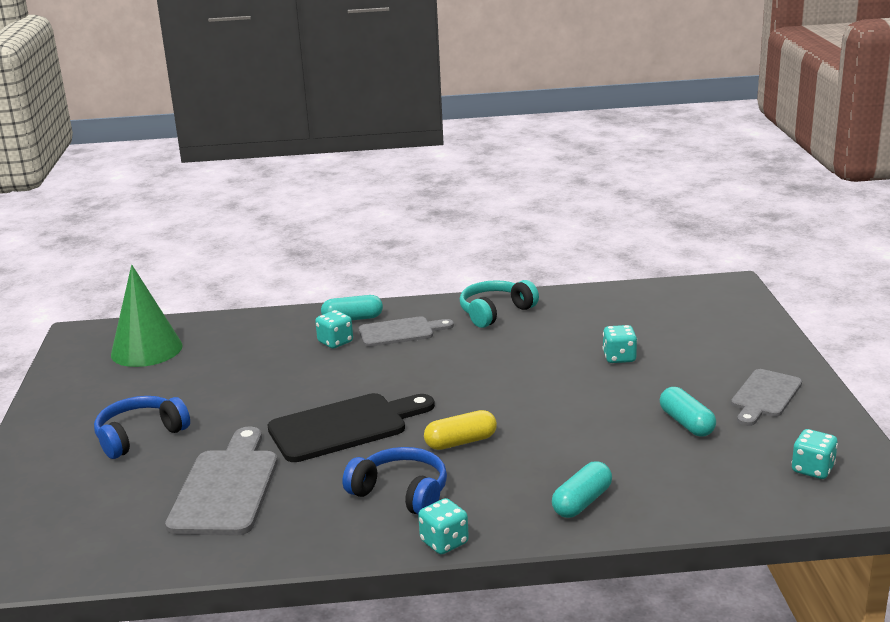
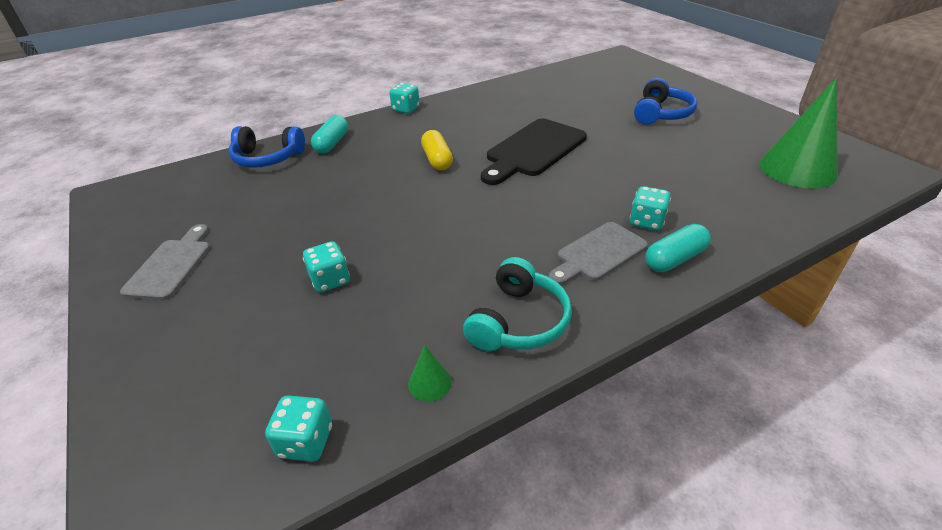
camera: 155 degrees right, 15 degrees up
(226, 488) = (559, 104): grey cutting board -> none
(401, 493) = (451, 123): blue headphones -> blue headphones (267, 158)
(461, 442) = (437, 159): yellow capsule -> yellow capsule turned 60 degrees counterclockwise
(569, 300) = (429, 383): none -> green cone
(686, 423) = (256, 216): turquoise capsule -> none
(812, 469) = (157, 201): turquoise dice -> turquoise dice (306, 441)

